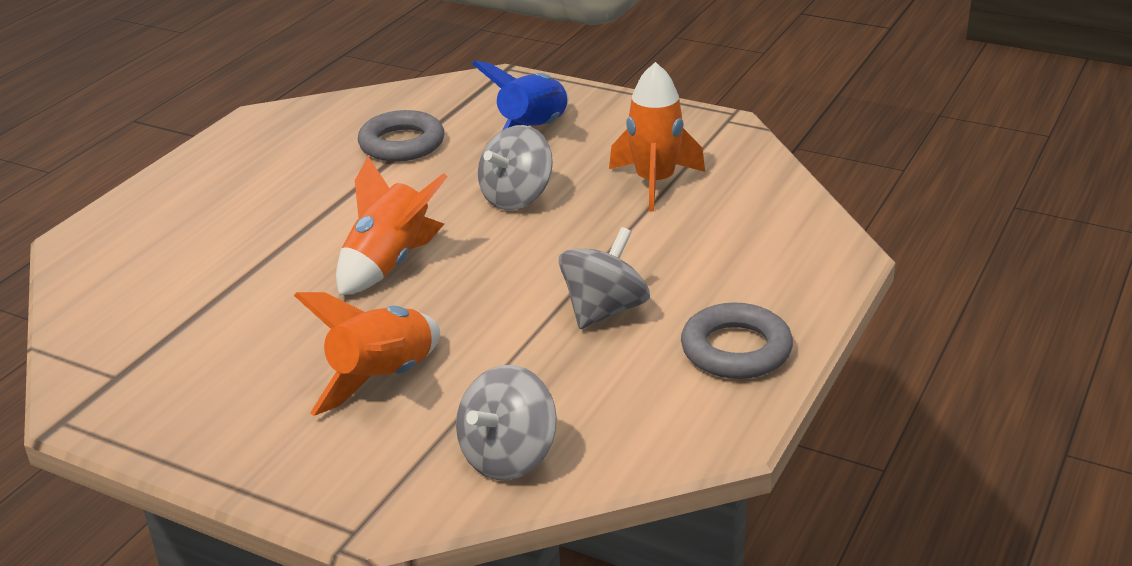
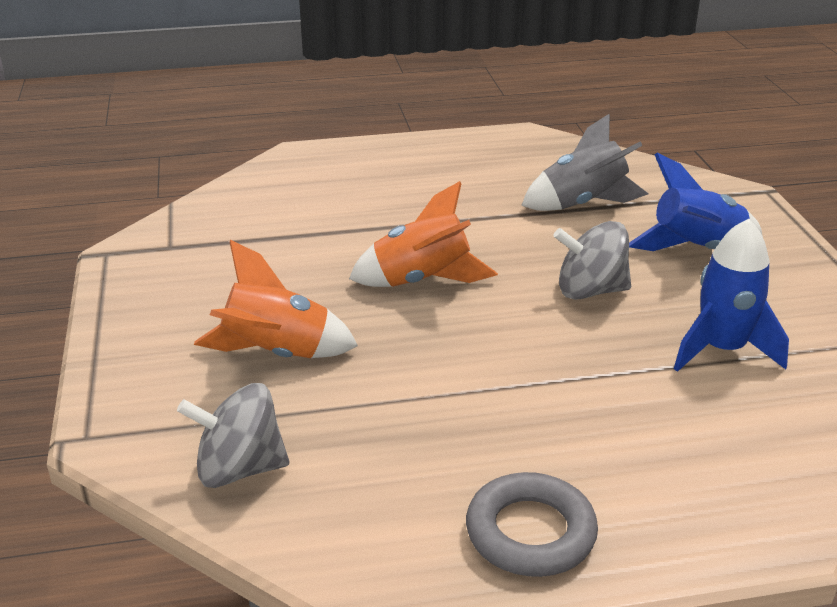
camera: 50 degrees right, 0 degrees up
(402, 144) = (582, 203): grey ring -> grey rocket
(604, 310) = (493, 419): grey spinning top -> none
(655, 183) = (722, 350): orange rocket -> blue rocket

